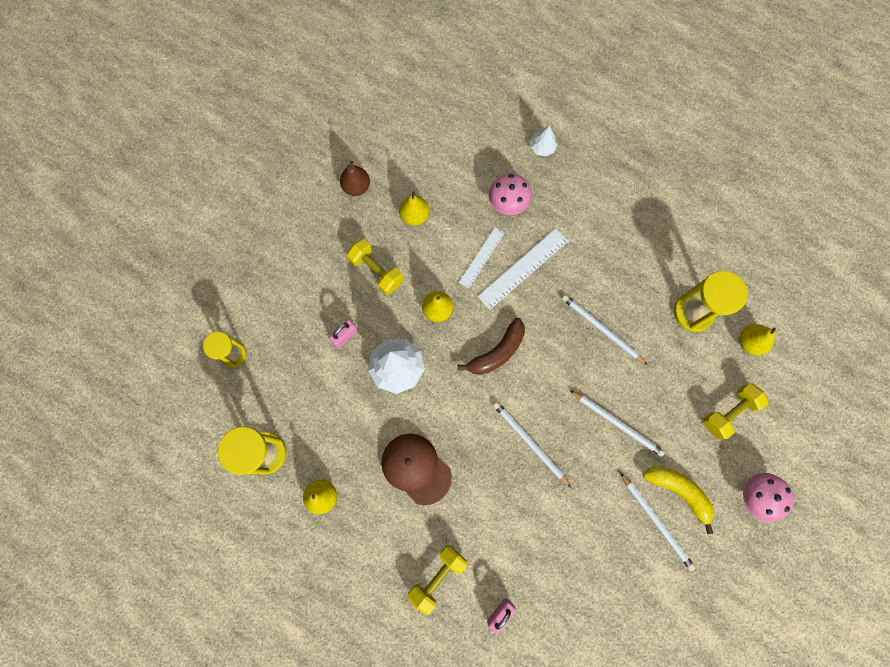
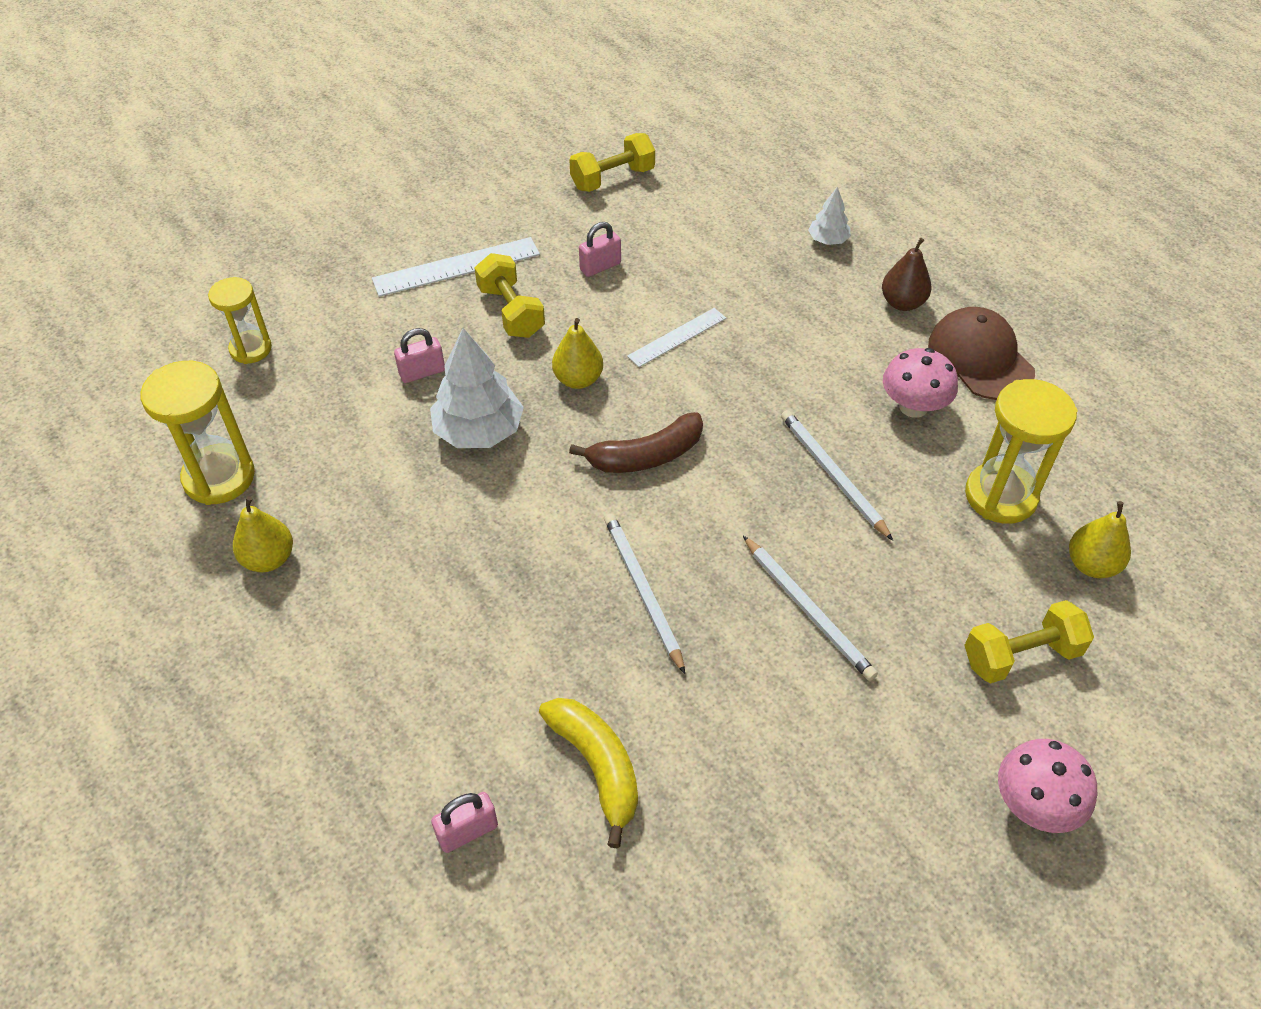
camera: 20 degrees right, 25 degrees down
(356, 187) = (534, 217): brown pear -> brown pear (902, 303)
(414, 216) = (600, 267): yellow pear -> pink padlock
(416, 468) = (436, 568): brown cap -> brown cap (980, 358)
(437, 576) = (388, 735): yellow dumbbell -> yellow dumbbell (612, 179)
(508, 203) = (747, 287): pink mushroom -> pink mushroom (913, 407)
(523, 268) = (736, 366): white ruler -> white ruler (456, 267)
(656, 522) = (823, 783): white pencil -> none
(679, 491) = (884, 748): yellow banana -> yellow banana (597, 766)

